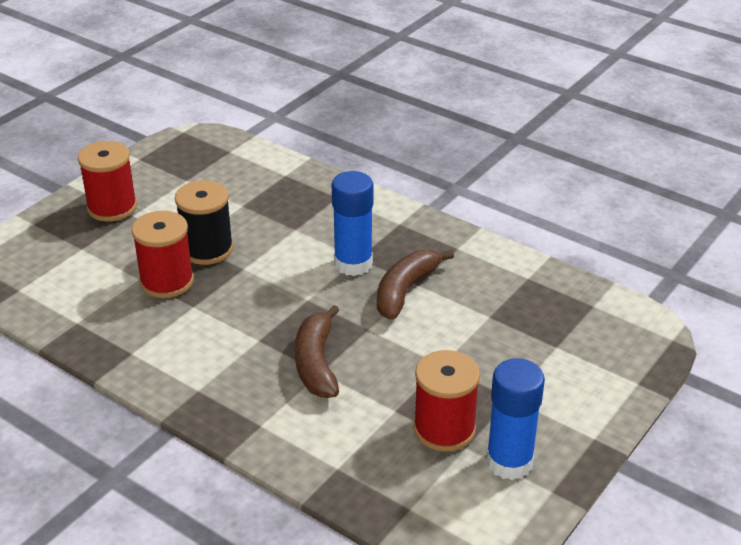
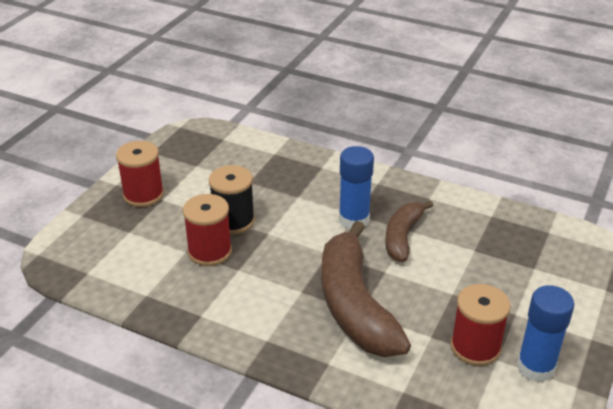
camera: 10 degrees left, 0 degrees up
(316, 363) = (355, 305): brown banana -> brown banana, size x1.76

